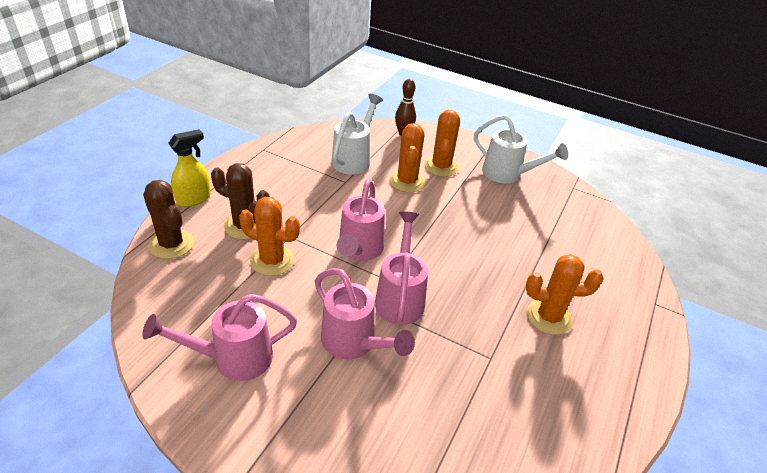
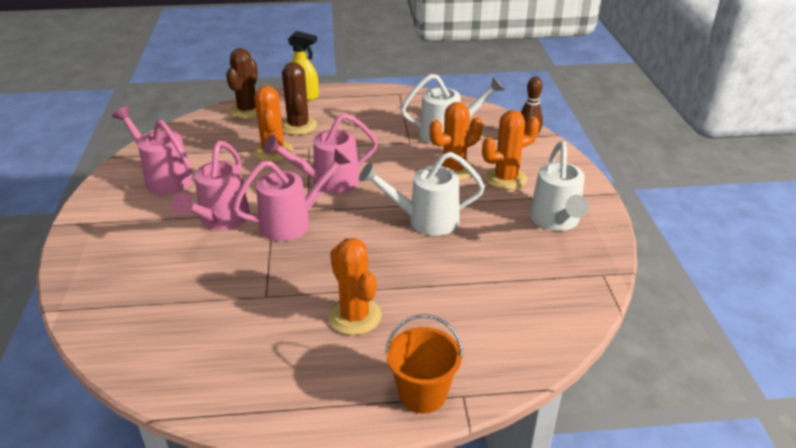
camera: 60 degrees right, 5 degrees down
(459, 227) = (425, 220): none -> white watering can
(646, 321) = (422, 393): none -> orange bucket

